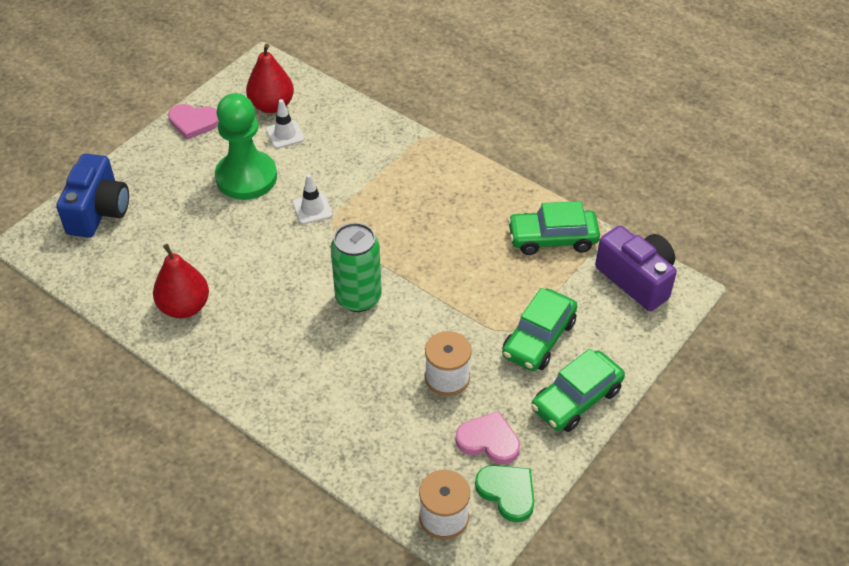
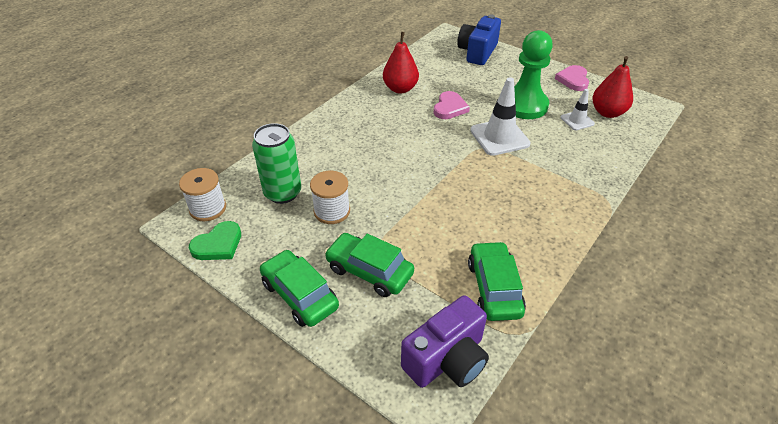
camera: 90 degrees right, 5 degrees down
(98, 211) = (477, 52): blue camera -> blue camera turned 105 degrees clockwise
(312, 209) = (499, 137): white traffic cone -> white traffic cone, size x1.78
(358, 297) = (412, 163): green can -> green can (283, 193)
(488, 440) = (268, 234): pink heart -> pink heart (449, 108)

